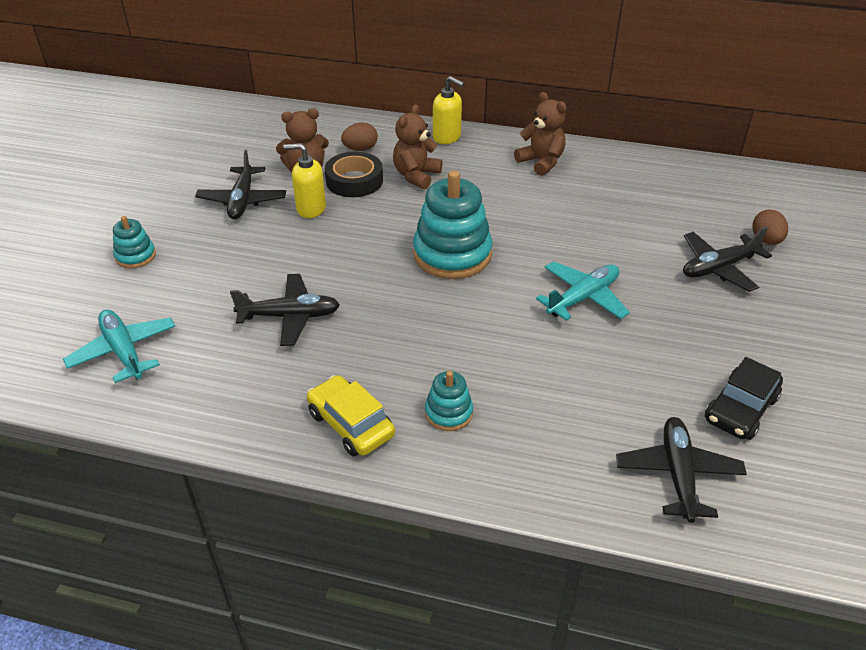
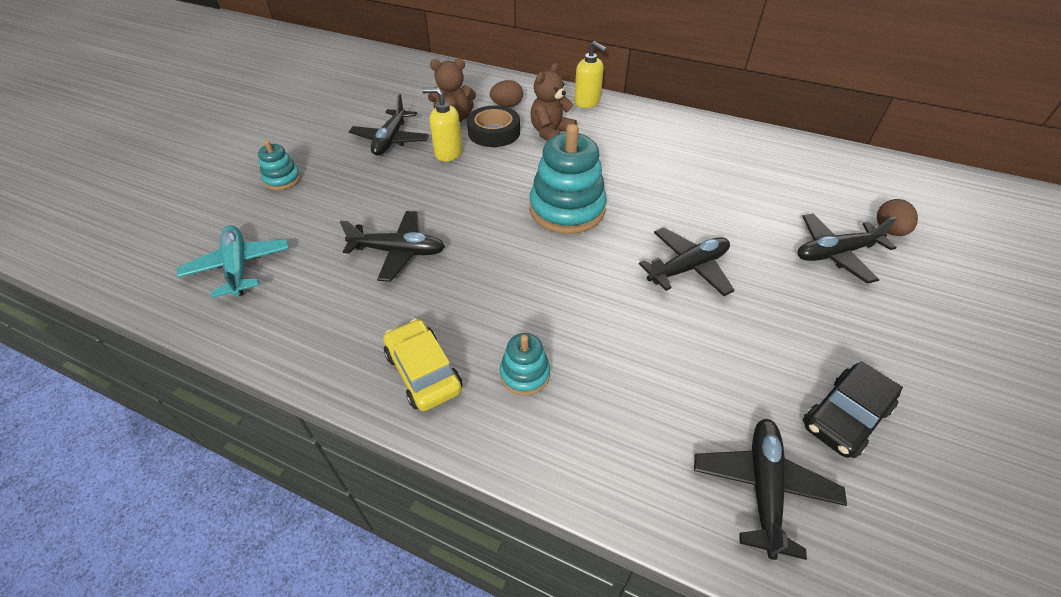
camera: 10 degrees right, 5 degrees up
(541, 162) = (670, 132): brown teddy bear -> none
(583, 298) = (688, 268): turquoise plane -> black plane

